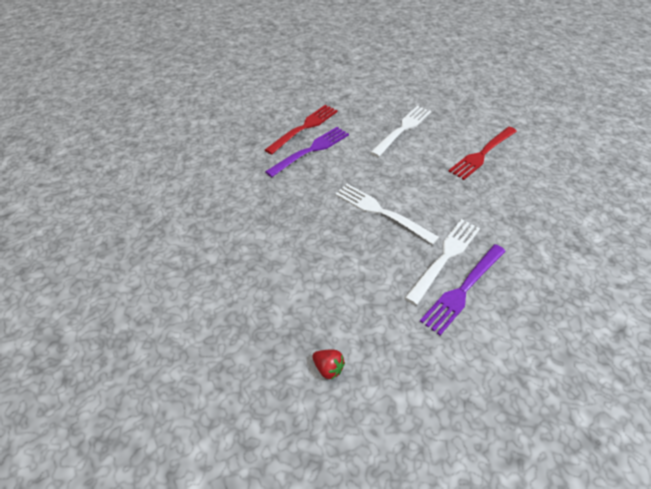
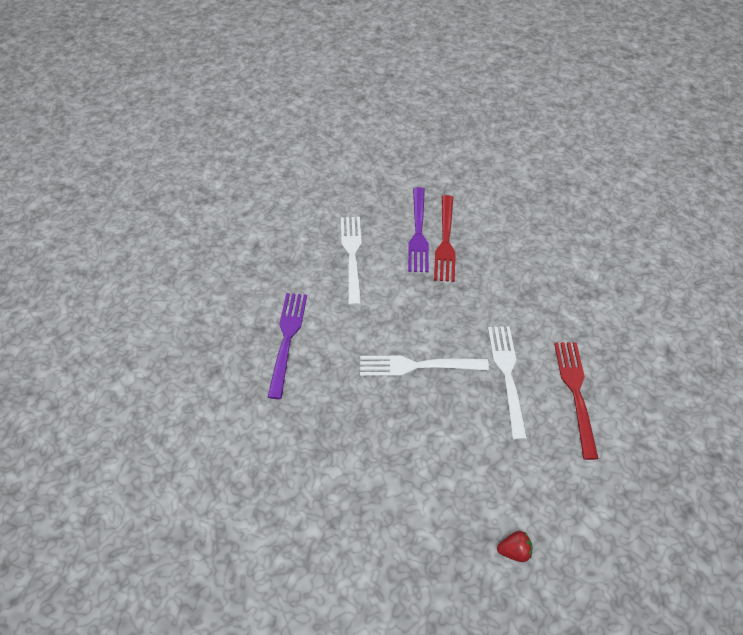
camera: 40 degrees left, 5 degrees up
(304, 128) = (252, 315): red fork -> red fork (575, 393)
(463, 289) = (545, 396): purple fork -> purple fork (418, 233)

